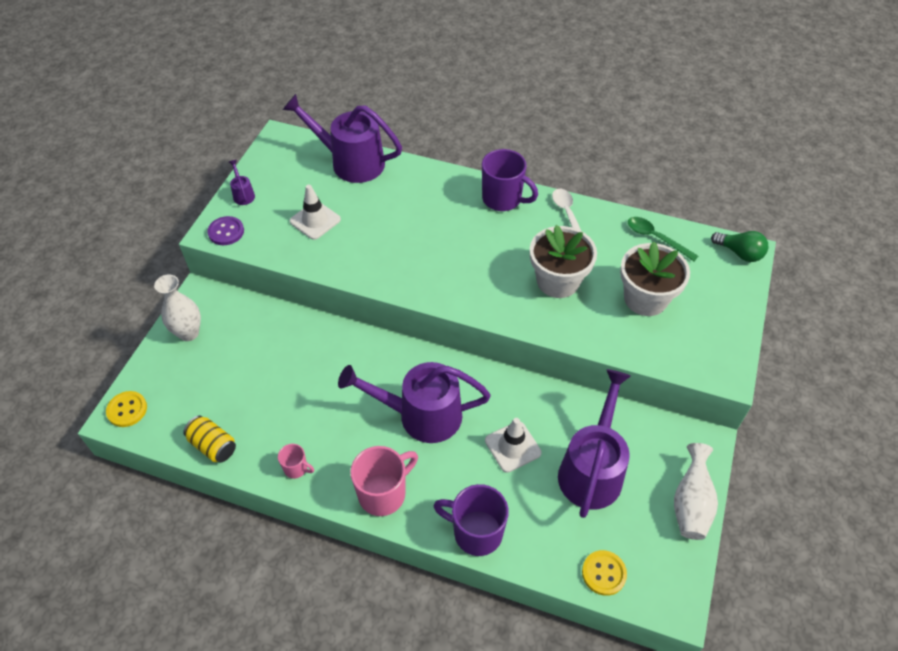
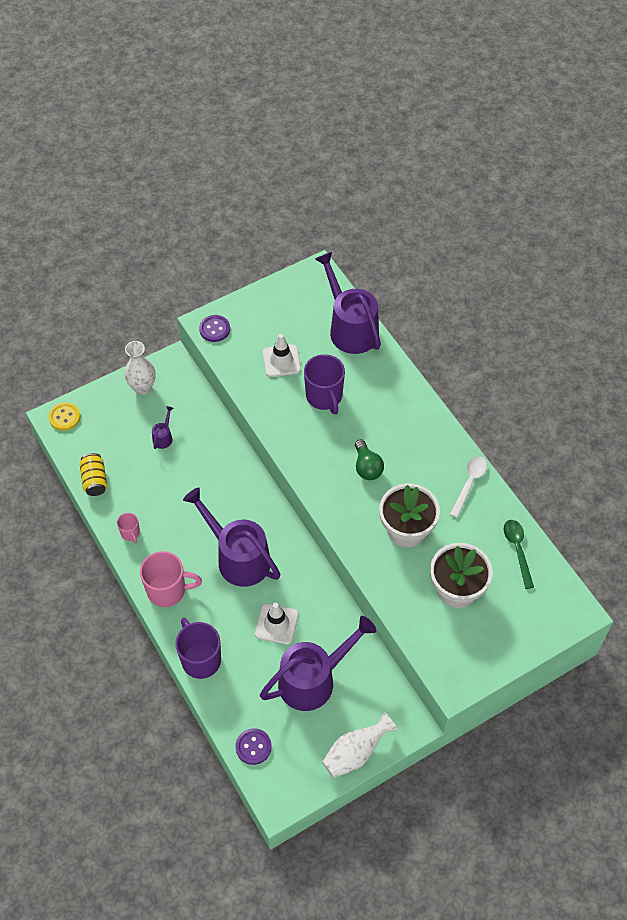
camera: 40 degrees right, 5 degrees up
(243, 194) = (251, 305): purple watering can -> purple watering can (163, 437)
(503, 199) = (433, 436): purple mug -> purple mug (324, 397)
(603, 573) = (253, 747): yellow button -> purple button
(739, 253) = (571, 609): green light bulb -> green light bulb (367, 467)

